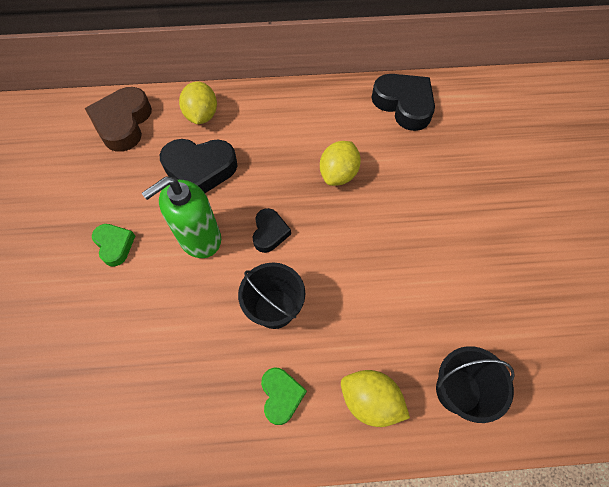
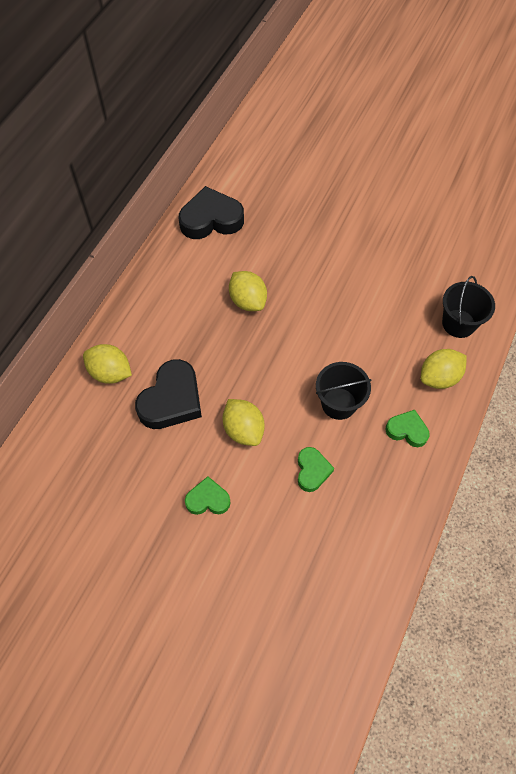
camera: 60 degrees left, 0 degrees up
(123, 123) = (69, 443): brown heart -> none
(185, 320) = (312, 471): none -> green heart
(199, 238) = (243, 429): green soap dispenser -> yellow lemon
(270, 232) = (271, 376): black heart -> none

